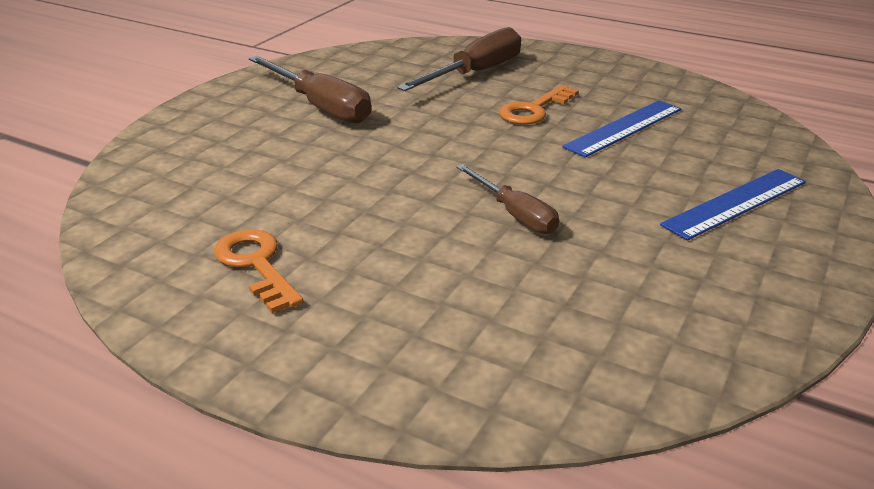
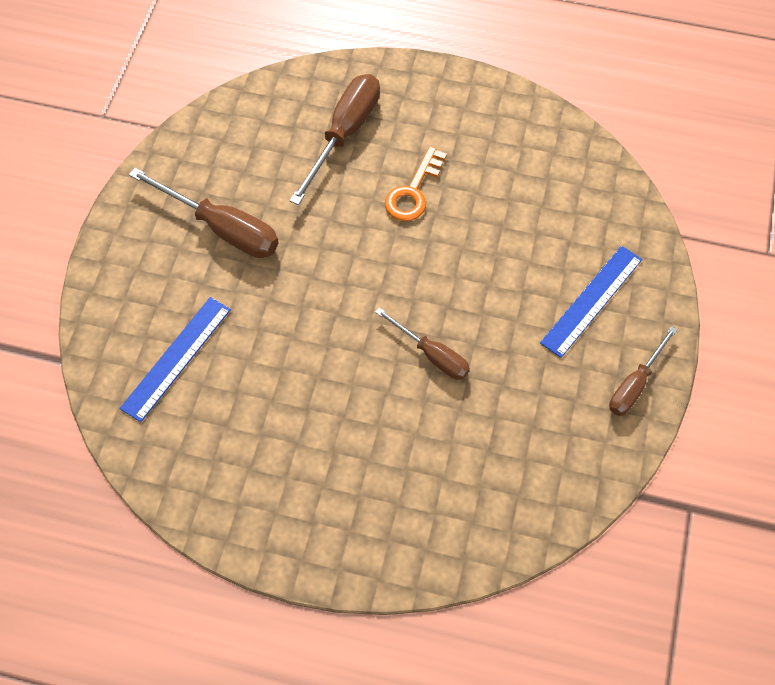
camera: 15 degrees left, 30 degrees up
(256, 265) = (263, 462): orange key -> none
(624, 128) = (494, 206): blue ruler -> blue ruler (176, 358)
(794, 278) = (635, 384): none -> brown screwdriver

